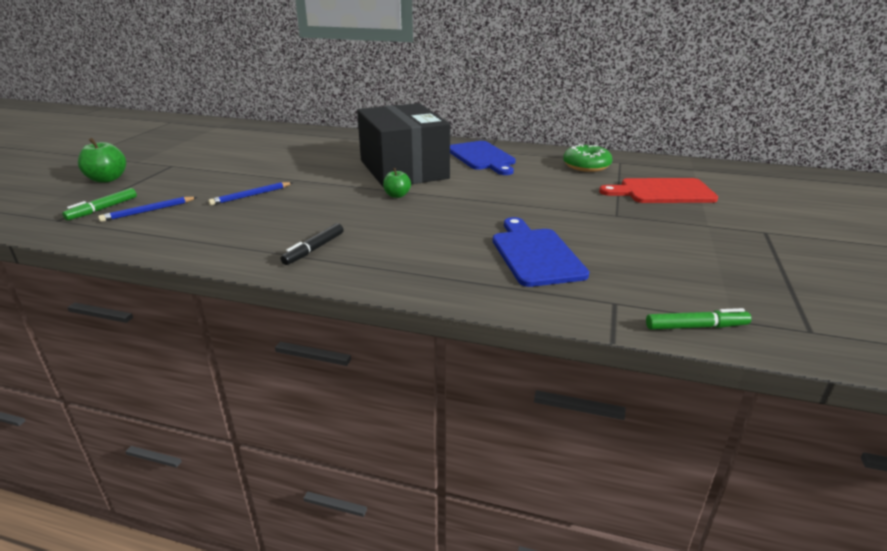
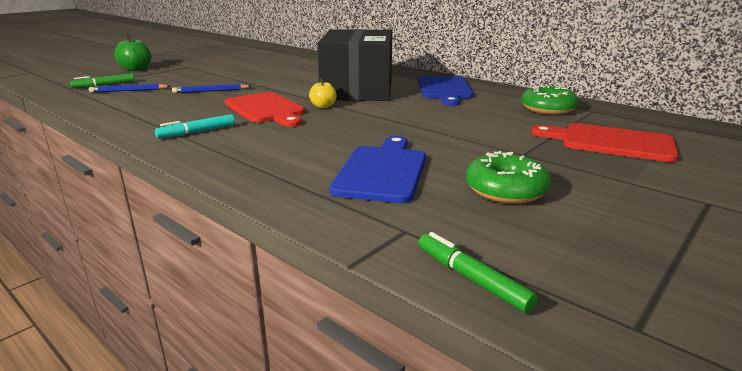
camera: 25 degrees right, 5 degrees down
(314, 249) = (197, 132): black marker -> turquoise marker
(345, 209) = (266, 109): none -> red cutting board
(397, 195) = (323, 106): green apple -> yellow apple
(640, 251) = (505, 190): none -> green donut
(696, 327) = (471, 279): green marker -> green marker turned 150 degrees counterclockwise

